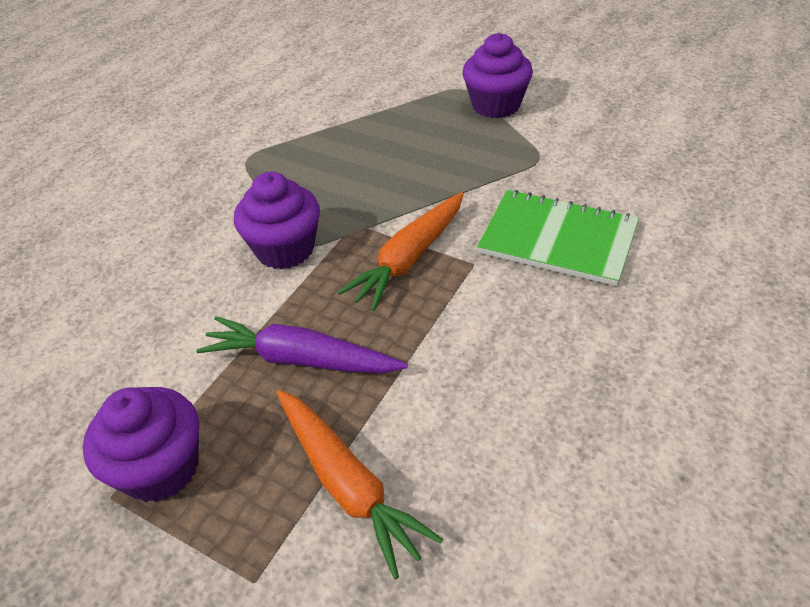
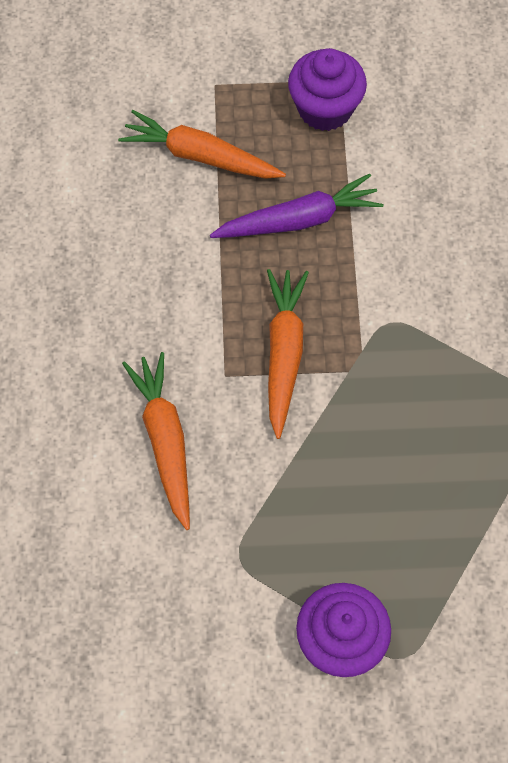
camera: 145 degrees right, 20 degrees up
(285, 249) = (400, 311): purple cupcake -> none
(557, 239) = (165, 441): green notebook -> orange carrot

